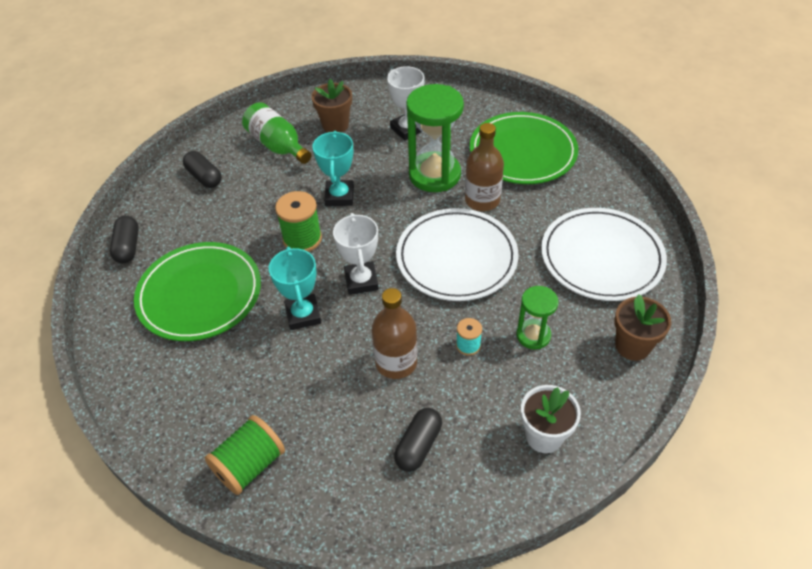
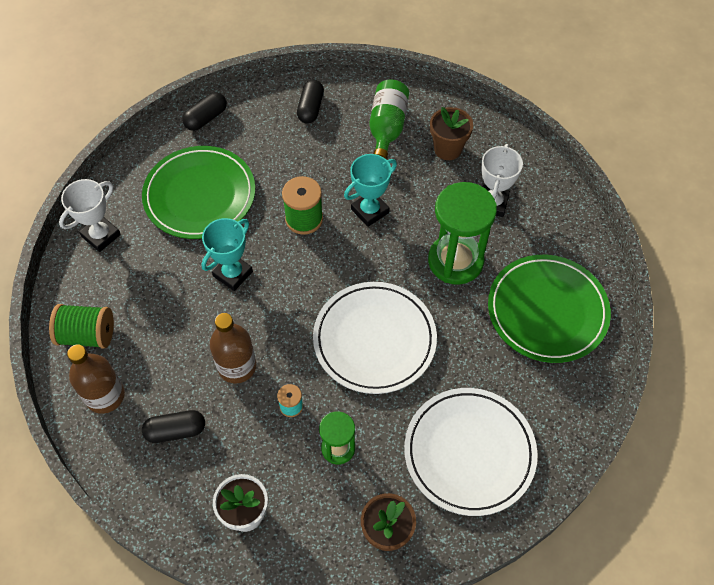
camera: 50 degrees right, 10 degrees up
(361, 281) = (295, 289): white trophy -> white trophy (101, 235)
(482, 200) = (457, 316): brown bottle -> brown bottle (105, 396)

